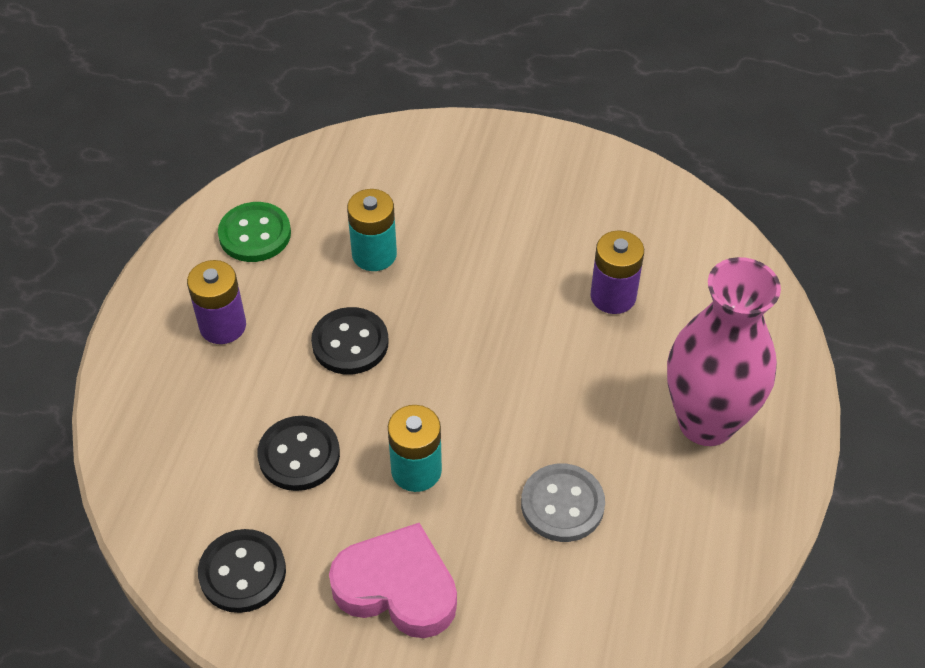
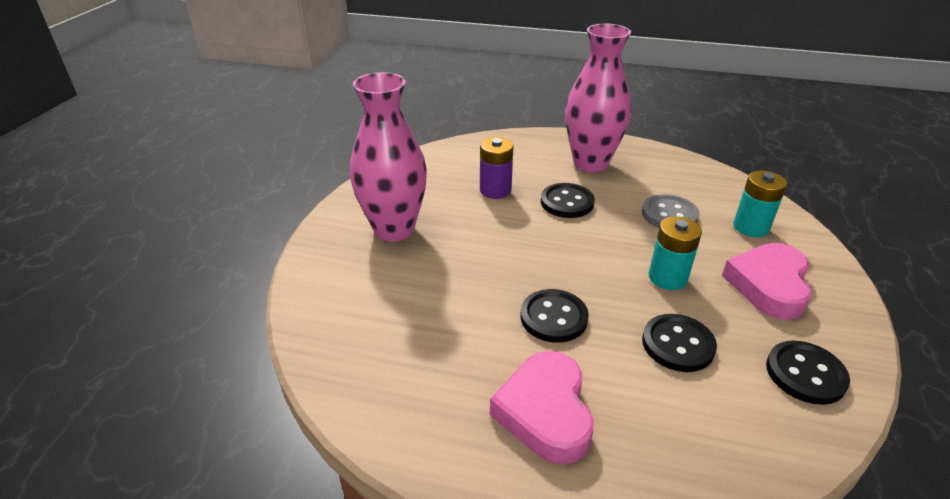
camera: 90 degrees left, 15 degrees down
(223, 326) = (545, 412): purple battery -> pink heart
(255, 234) = (421, 395): green button -> none
(374, 254) = (453, 306): turquoise battery -> turquoise battery (751, 227)
(514, 195) = (394, 229): none -> pink vase
(587, 378) = (567, 202): none -> black button

